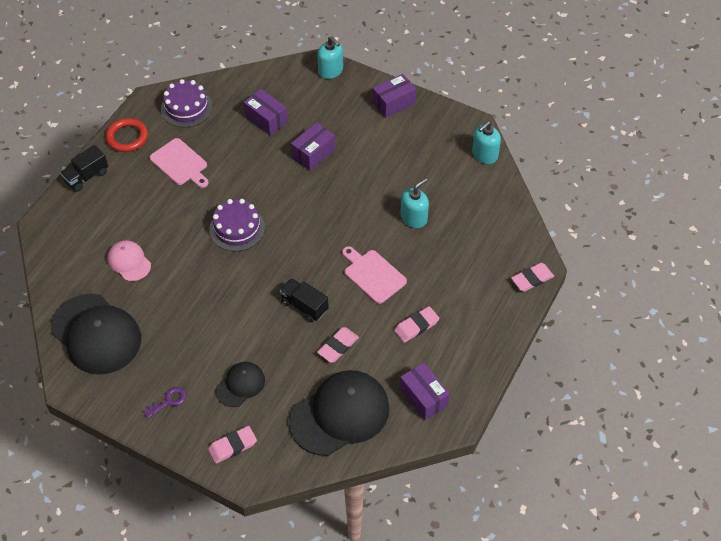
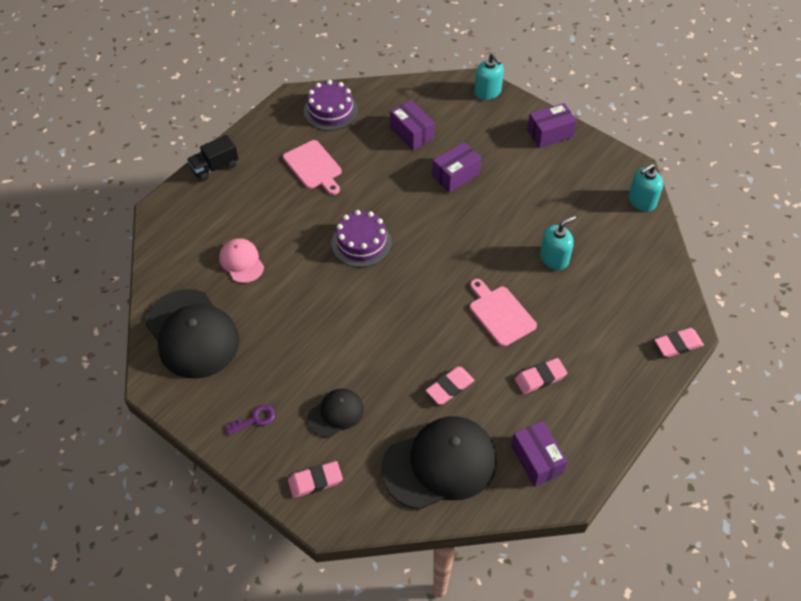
camera: 10 degrees right, 0 degrees up
(127, 137) = (264, 133): red ring -> none
(304, 306) = (419, 337): black truck -> none

